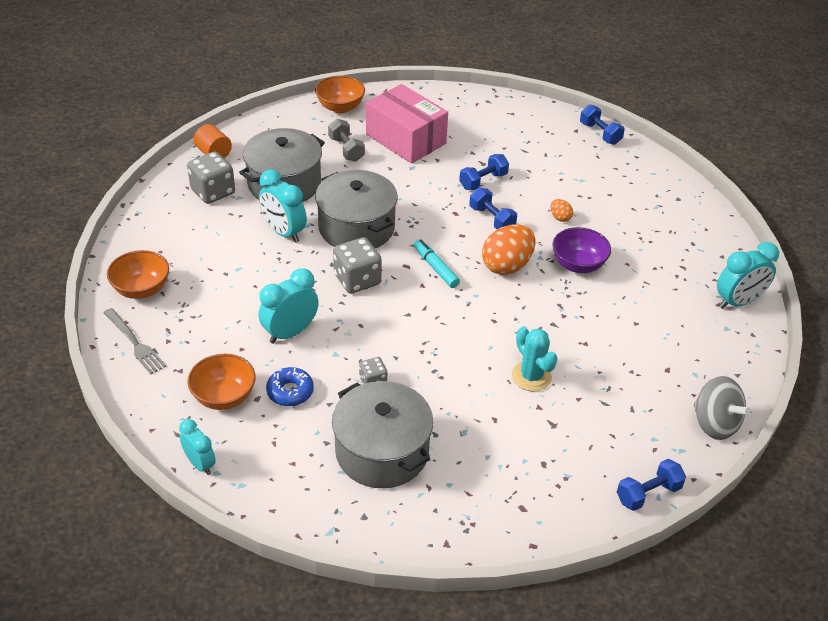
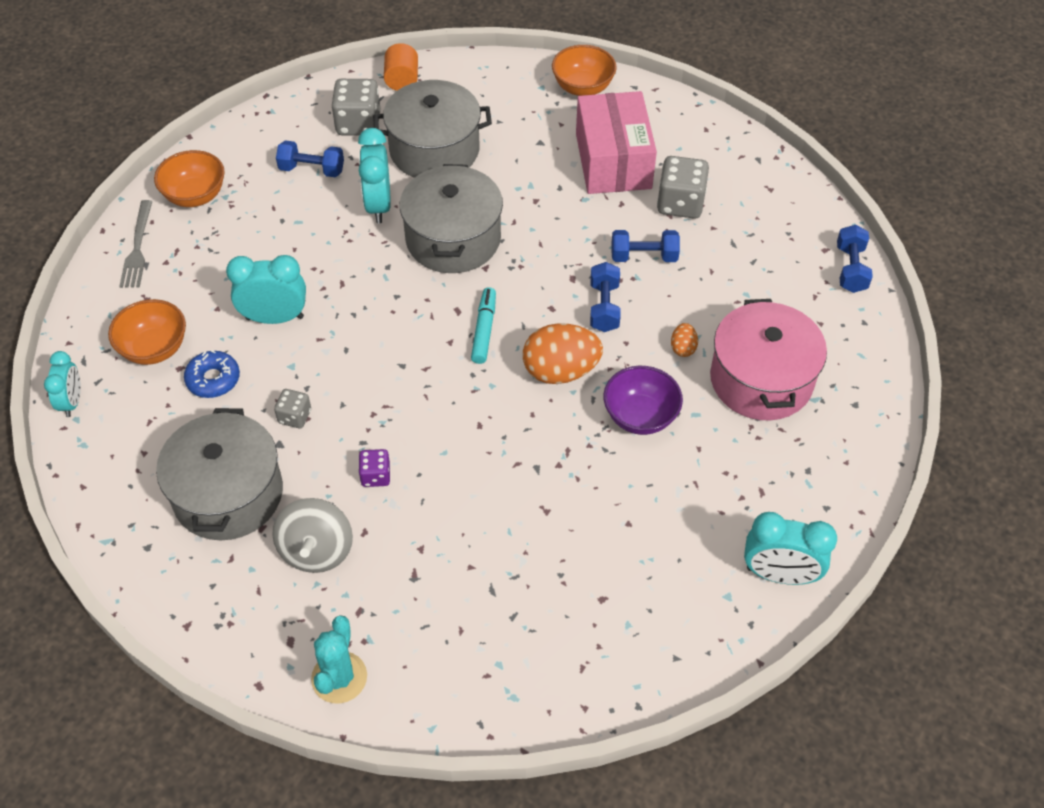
camera: 40 degrees right, 10 degrees up
(346, 149) = (537, 141): grey dumbbell -> none
(357, 280) = (393, 298): grey dice -> grey dice (680, 203)
(464, 384) = (375, 476): none -> purple dice
(531, 376) = (449, 511): turquoise cactus -> turquoise cactus (339, 677)
(619, 212) = (761, 380): none -> pink pot
(648, 493) = (425, 717): blue dumbbell -> blue dumbbell (312, 169)
(714, 424) = (583, 694): grey spinning top -> grey spinning top (317, 550)

